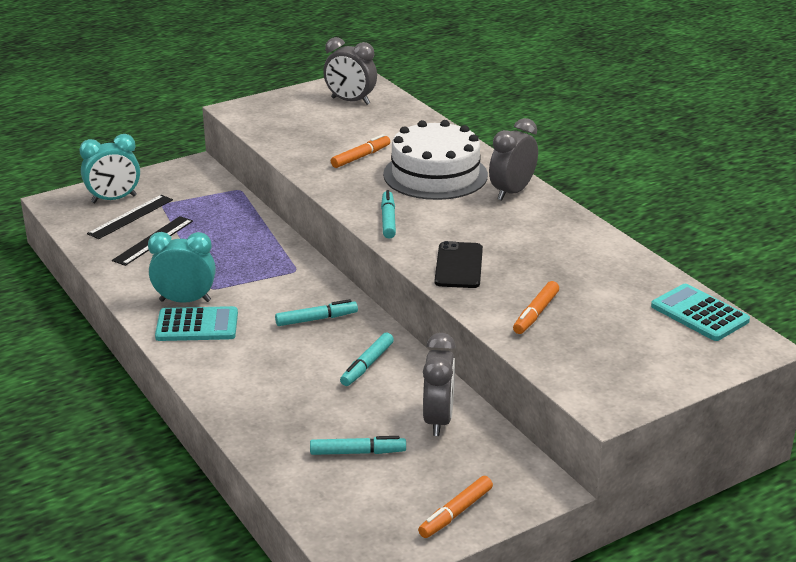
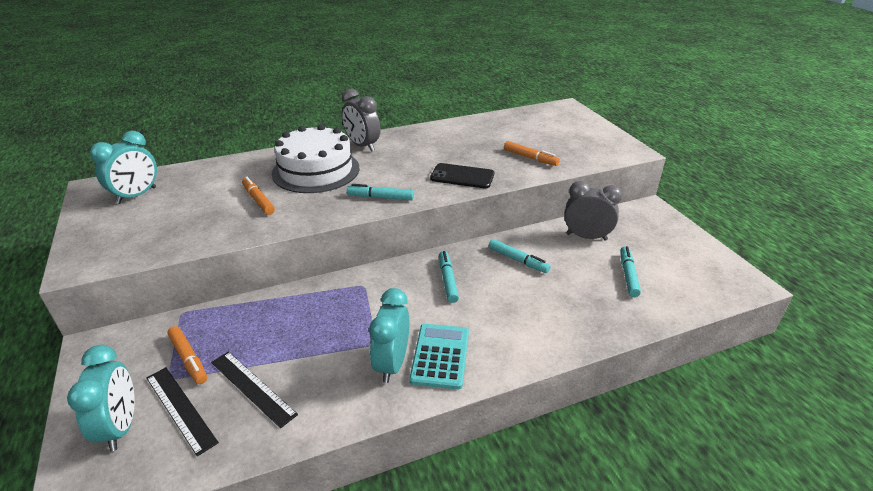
camera: 80 degrees left, 5 degrees up
(350, 101) = (137, 195): grey clock -> turquoise clock
(455, 513) = (684, 241): orange marker -> orange marker (188, 359)
(699, 314) = (534, 114): turquoise calculator -> none

